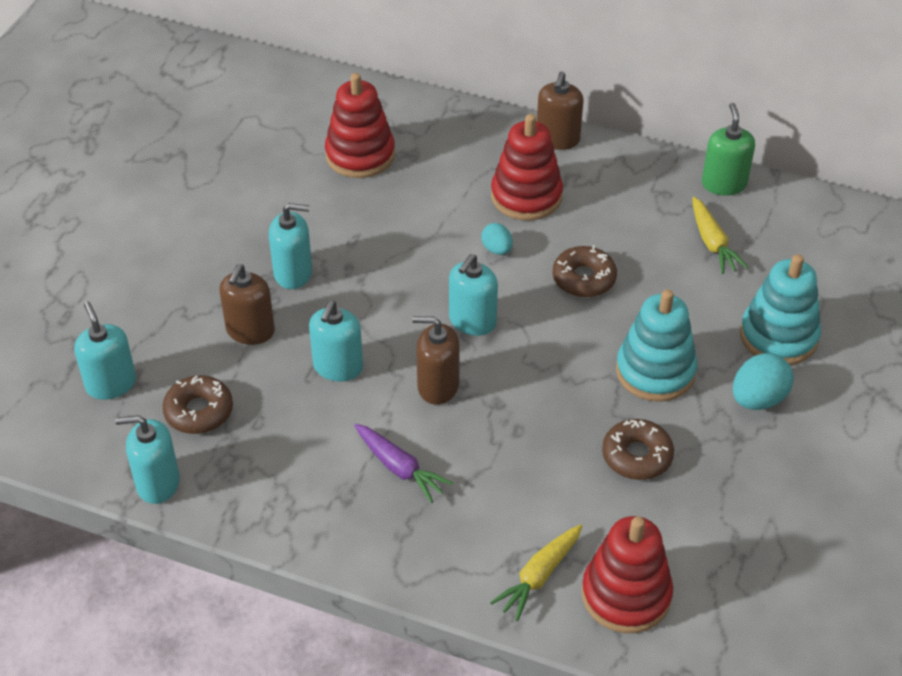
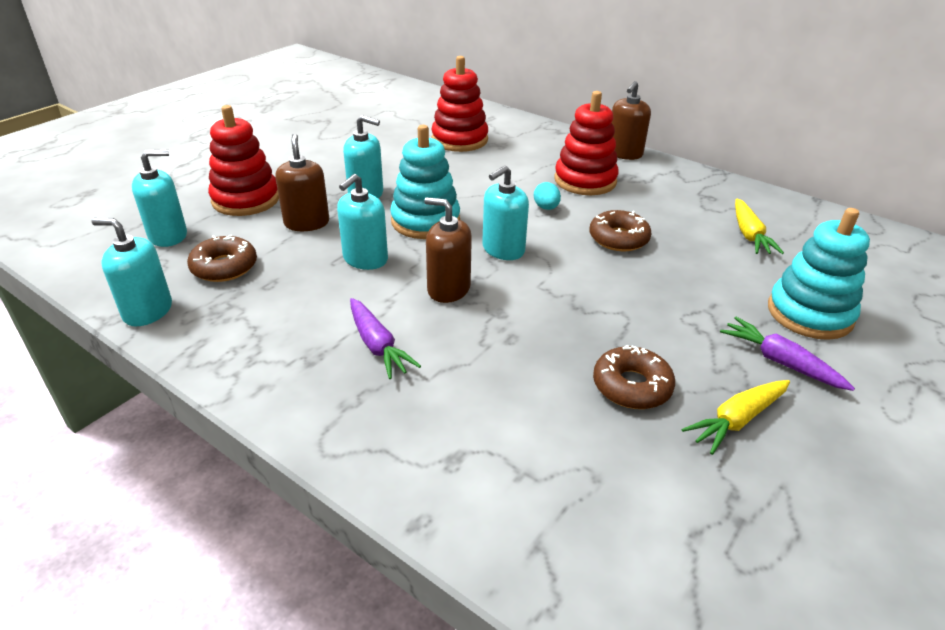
camera: 15 degrees right, 10 degrees down
(111, 384) = (168, 236): turquoise soap dispenser -> turquoise soap dispenser turned 75 degrees clockwise
(250, 331) = (307, 223): brown soap dispenser -> brown soap dispenser turned 135 degrees clockwise
(539, 576) = (478, 482): yellow carrot -> yellow carrot (737, 420)
(626, 595) = (577, 530): red stacking toy -> red stacking toy (246, 199)
(655, 371) = (670, 318): turquoise stacking toy -> turquoise stacking toy (425, 221)
(724, 184) = (766, 199): green soap dispenser -> none
(758, 399) = (780, 362): turquoise egg -> purple carrot

